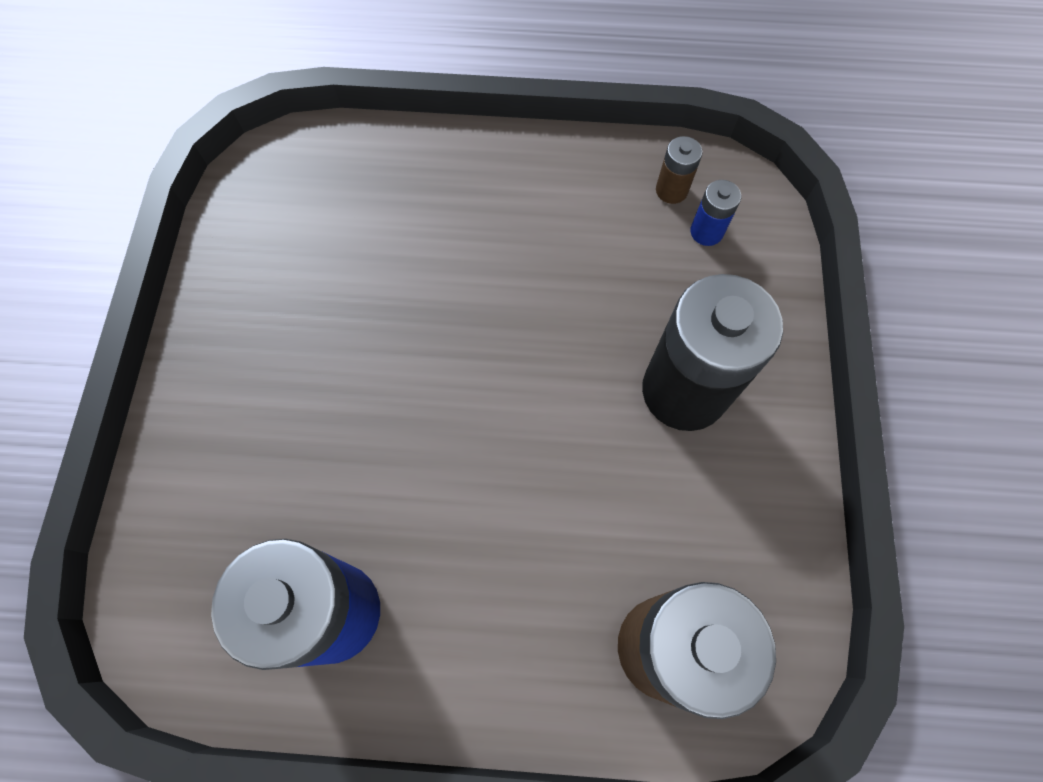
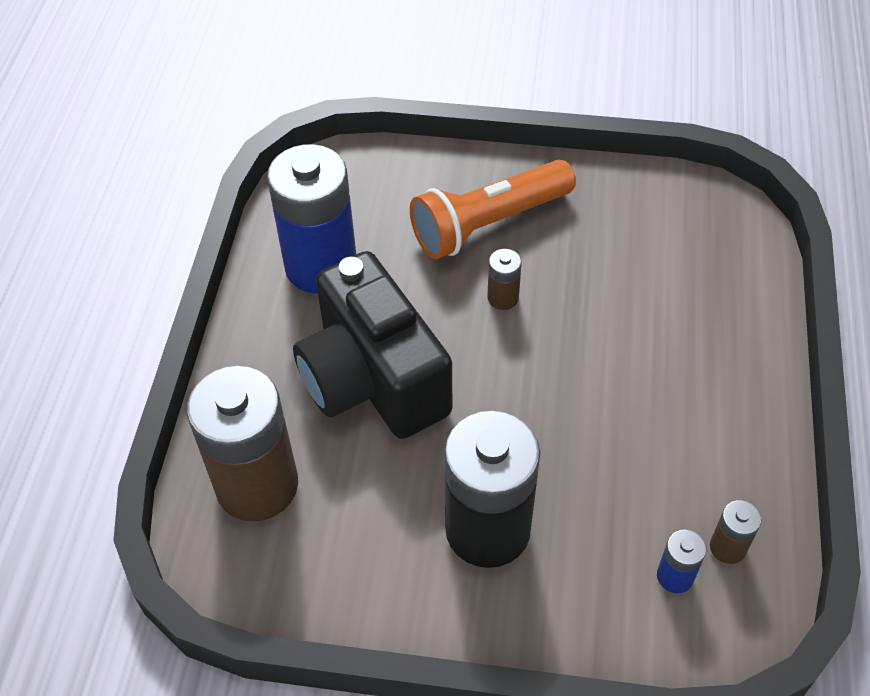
camera: 95 degrees right, 15 degrees down
(273, 405) = (488, 223): none -> orange flashlight
(388, 385) = (503, 298): none -> brown battery
(509, 525) = (372, 380): none -> black camera

